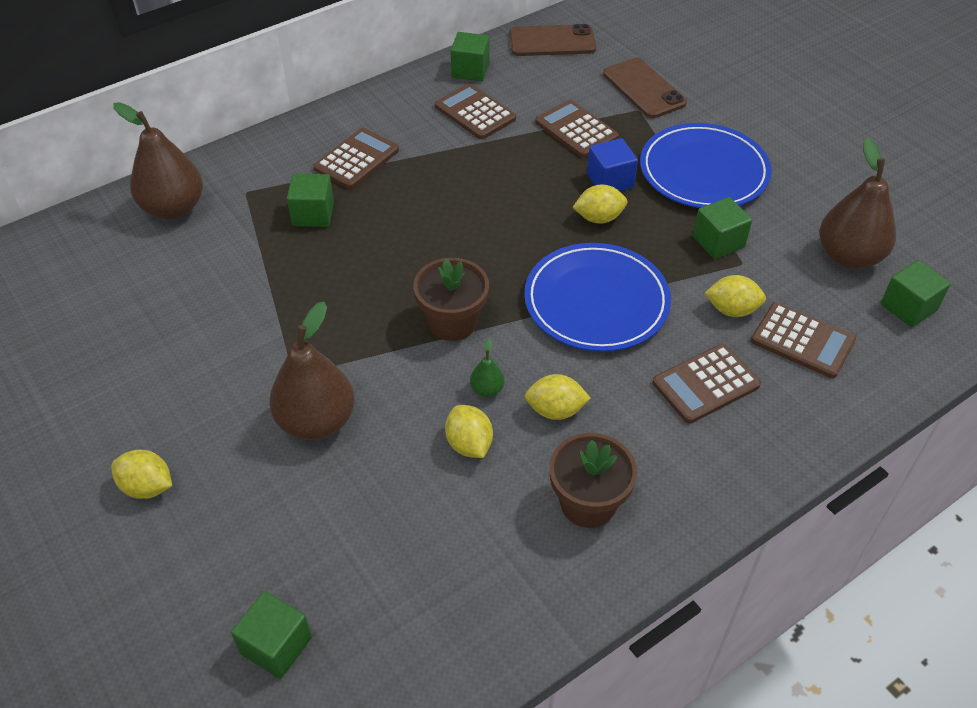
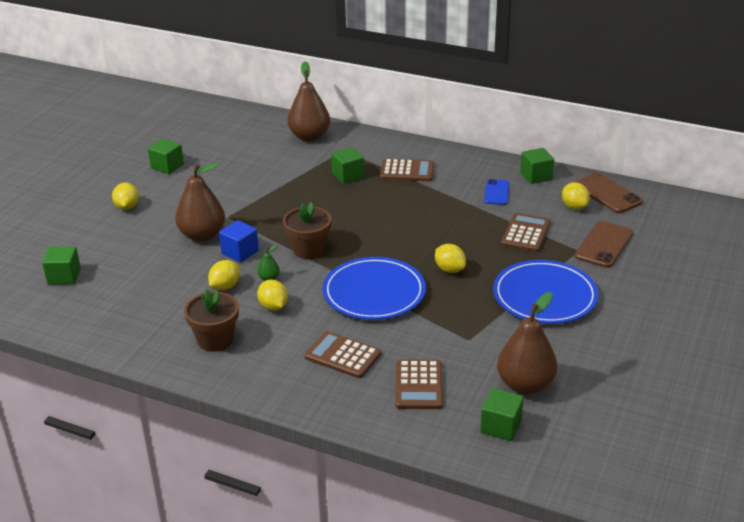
camera: 60 degrees right, 15 degrees down
(475, 112) = (496, 192): brown calculator -> blue phone
(610, 181) = (490, 262): blue cube -> blue cube (240, 252)
(718, 242) = (478, 323): green cube -> green cube (167, 166)
(732, 310) = (419, 347): yellow lemon -> yellow lemon (574, 207)

